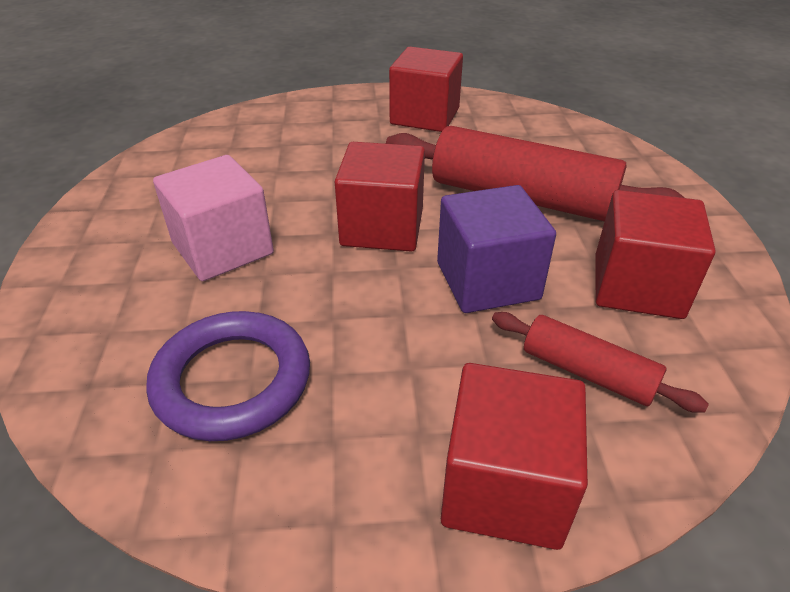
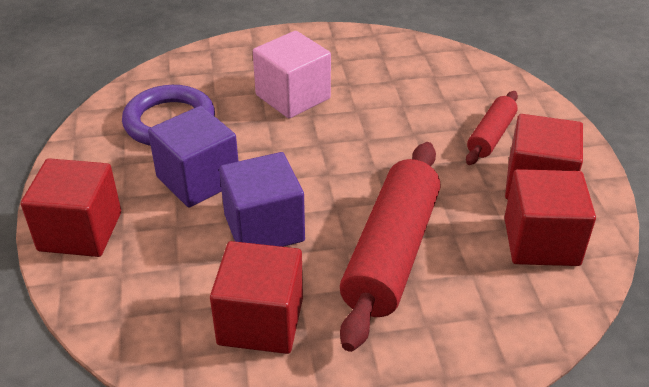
camera: 85 degrees right, 0 degrees up
(382, 227) = (328, 168): red cube -> red cube (541, 241)
(388, 342) = (198, 179): none -> purple cube
(587, 372) = (163, 277): red rolling pin -> red rolling pin (491, 136)

